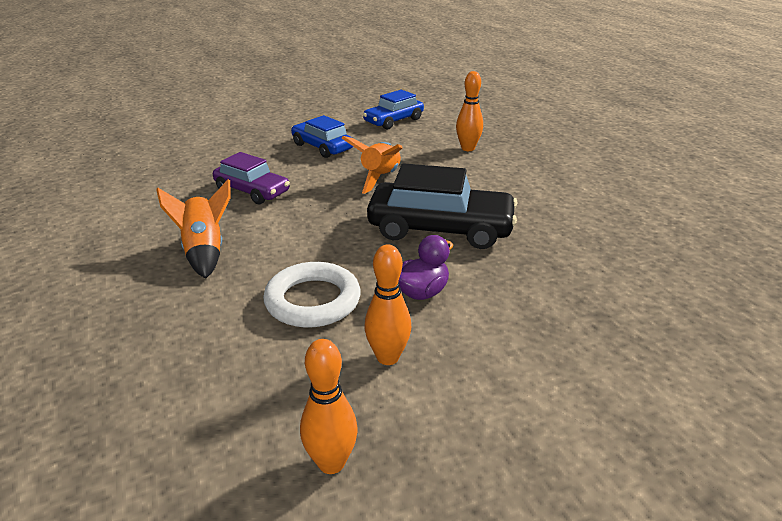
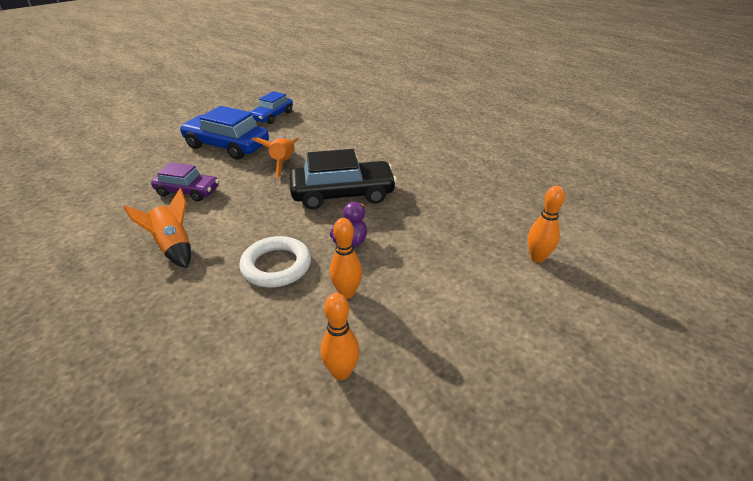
camera: 20 degrees left, 5 degrees up
(322, 147) = (227, 146): blue car -> blue car, size x1.61
(467, 148) = (336, 130): orange bowling pin -> orange bowling pin (537, 258)

